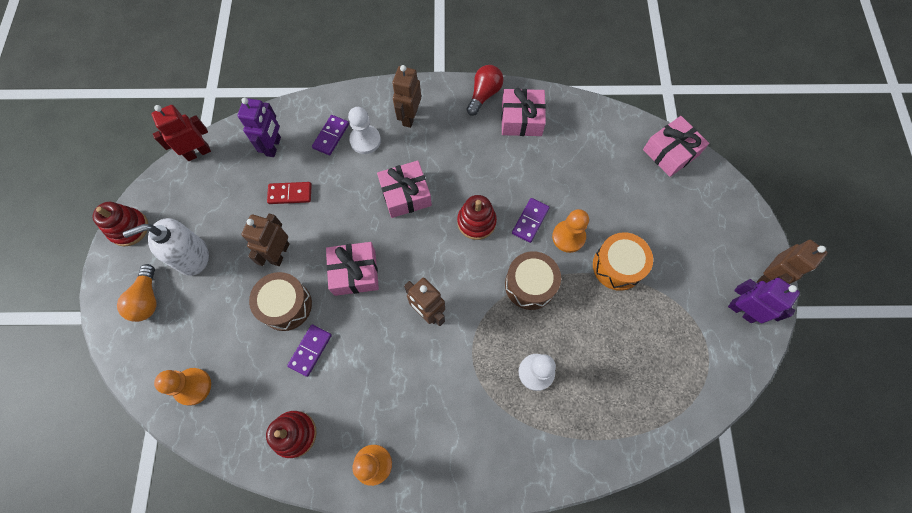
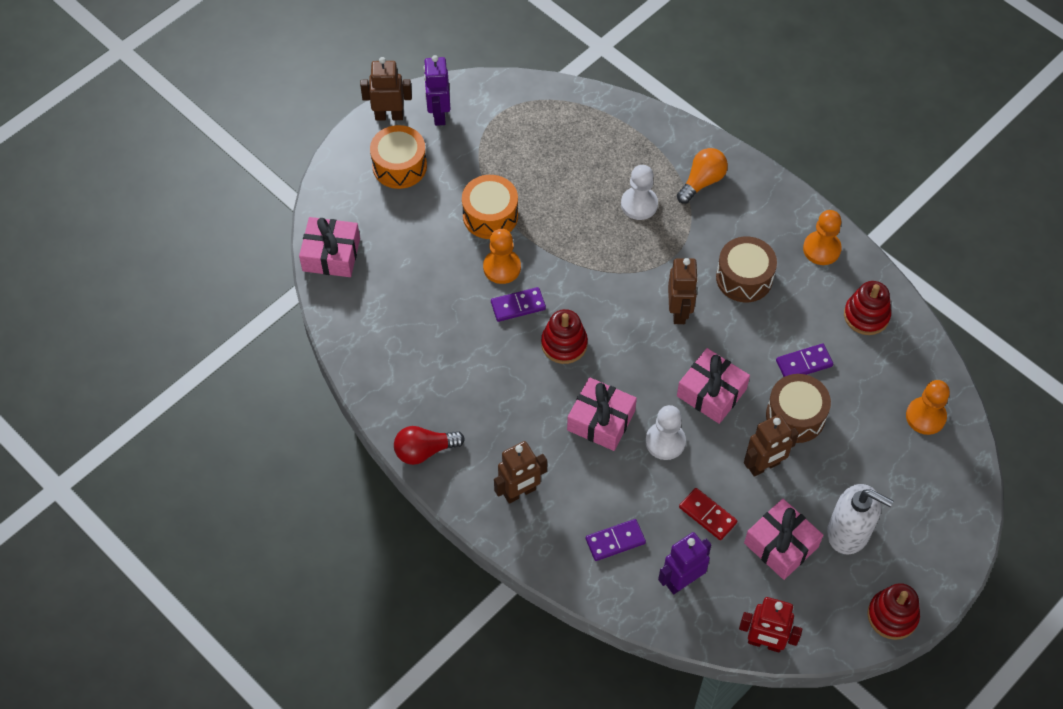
camera: 135 degrees left, 10 degrees down
(147, 299) = (918, 526): orange light bulb -> orange light bulb (702, 181)
(365, 140) = (586, 506): white pawn -> white pawn (665, 441)
(521, 119) = (419, 396): pink gift -> pink gift (781, 545)
(530, 285) = (575, 261): brown drum -> brown drum (744, 278)
(712, 247) = (399, 166): none -> orange drum

